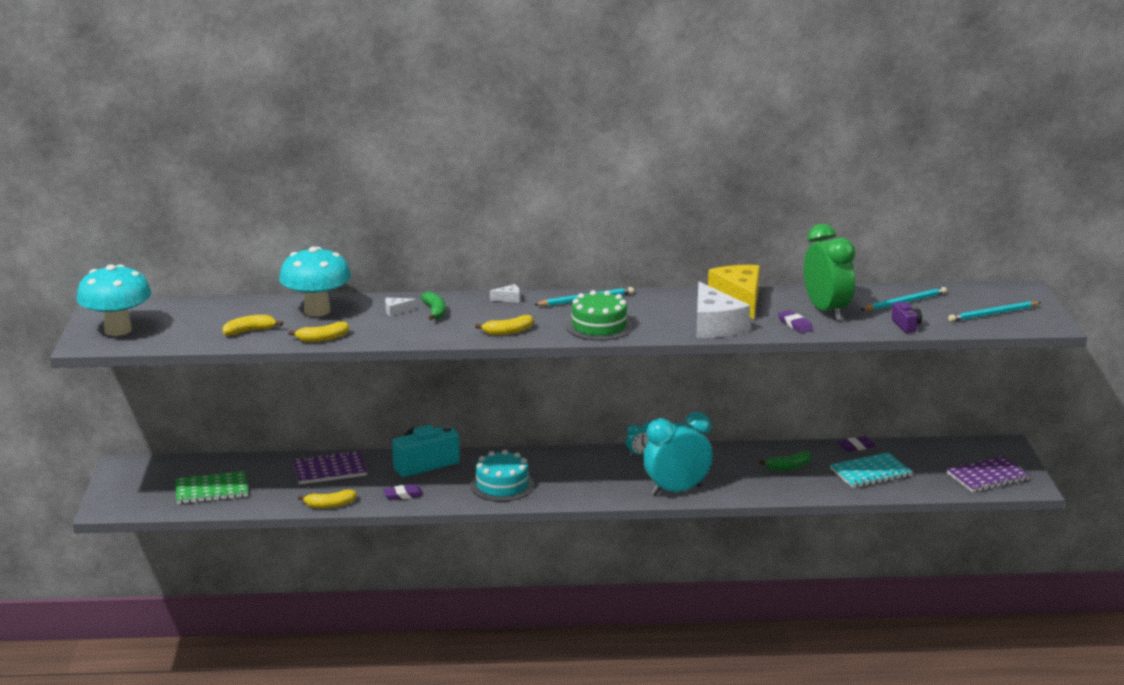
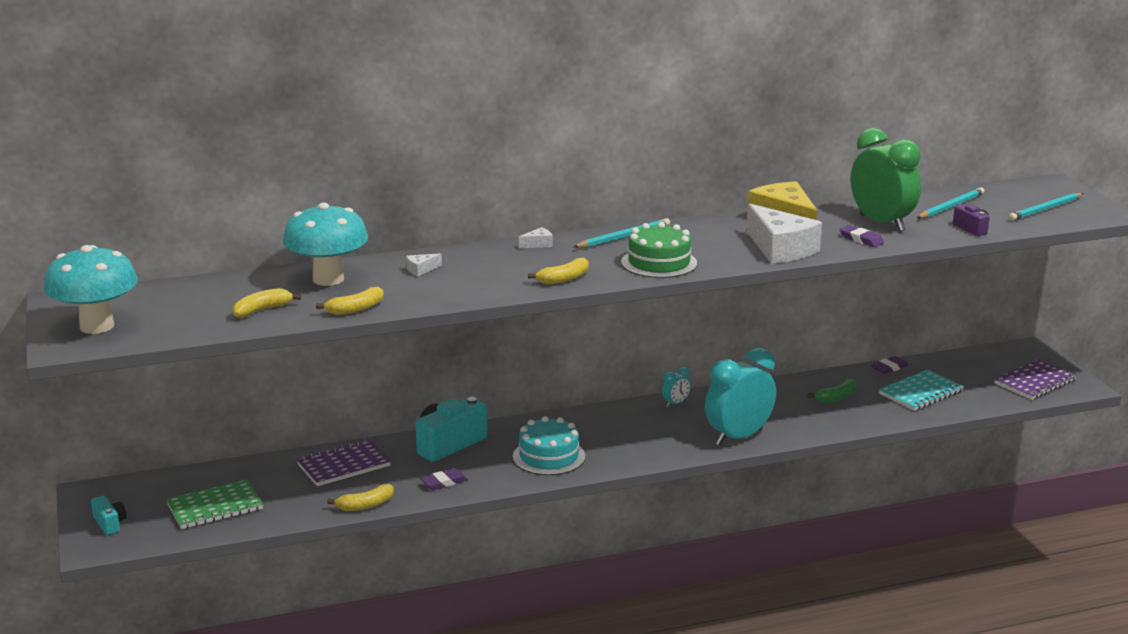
camera: 15 degrees left, 0 degrees up
(126, 492) = (110, 523): none -> turquoise camera
(435, 312) = (465, 266): green banana -> none

